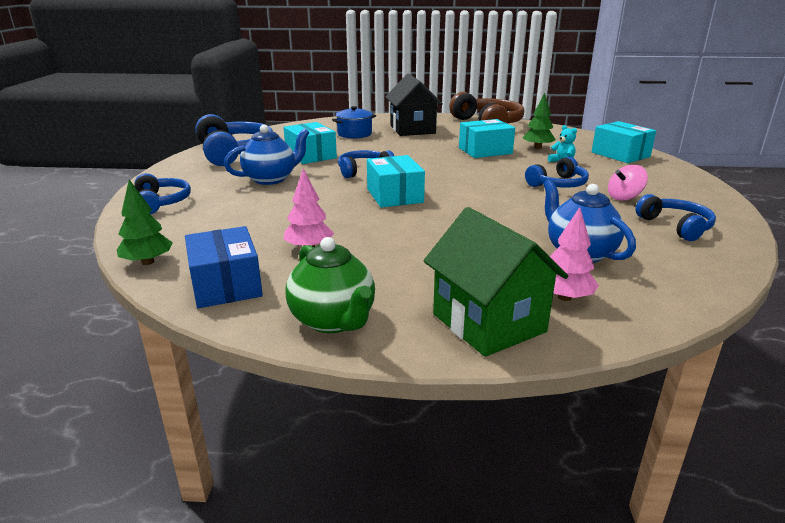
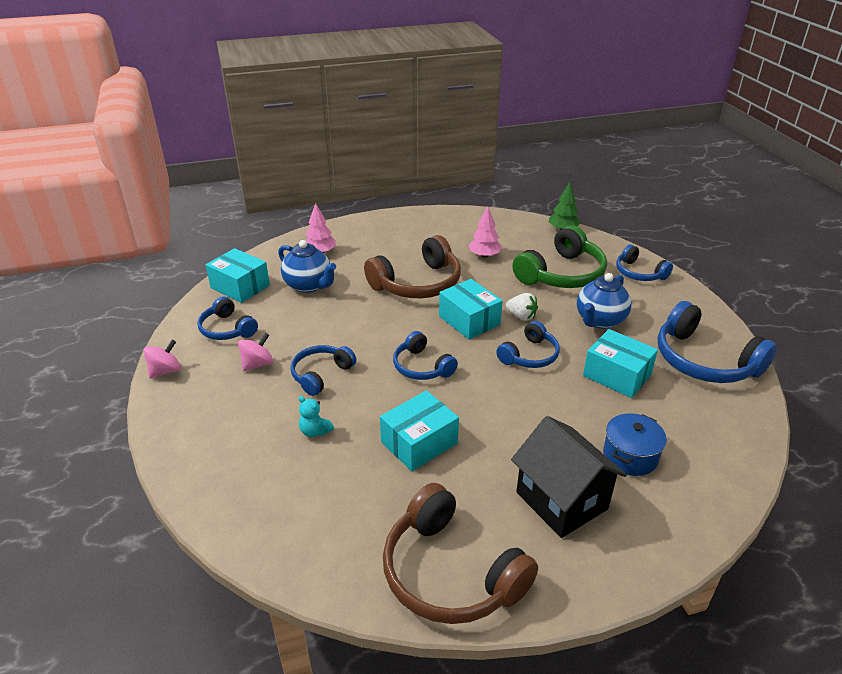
camera: 160 degrees right, 10 degrees up
(226, 285) = (502, 226): blue box -> none
(244, 214) = (561, 274): none -> green headphones
(333, 320) = (431, 220): green teapot -> none
(339, 191) = (521, 316): none -> white strawberry
(427, 232) = (417, 283): none -> brown headphones
(463, 177) = (422, 367): none -> blue headphones
(488, 323) = (358, 232): green house -> none
(537, 148) = (348, 473): green tree -> none
(620, 154) = (231, 478): turquoise box -> turquoise box (240, 287)
(723, 205) = (165, 371): none -> pink spinning top

